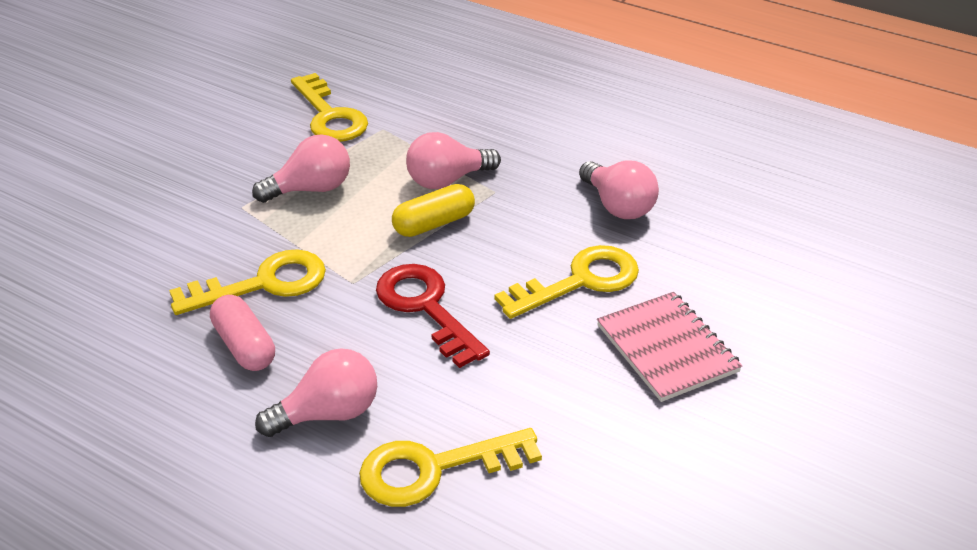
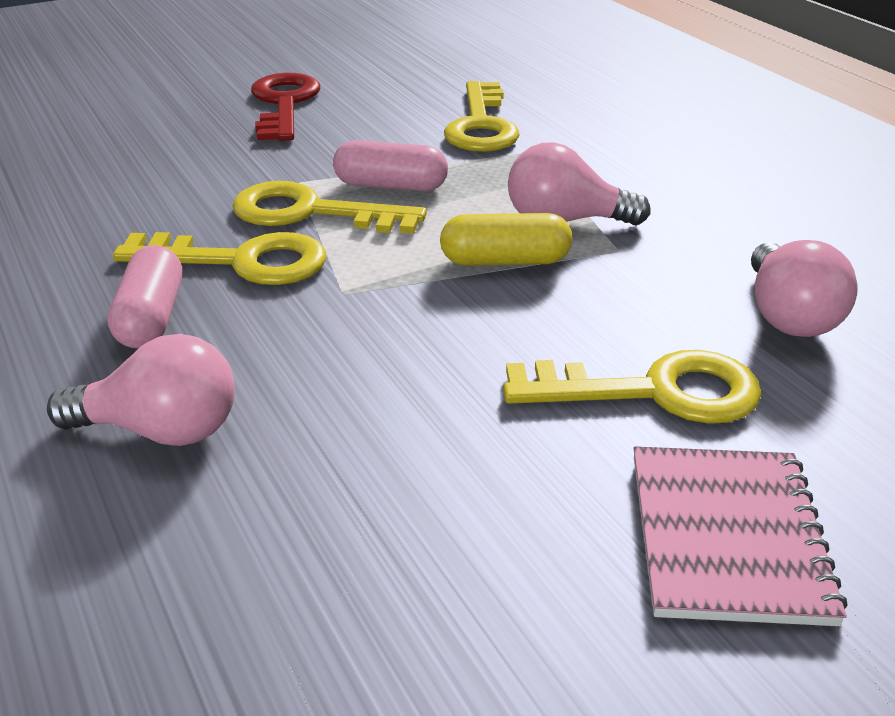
camera: 30 degrees right, 5 degrees down
(311, 189) = (391, 186): pink light bulb -> pink capsule
(426, 308) = (405, 351): red key -> red key (284, 104)
(434, 469) = (218, 563): yellow key -> yellow key (311, 212)

